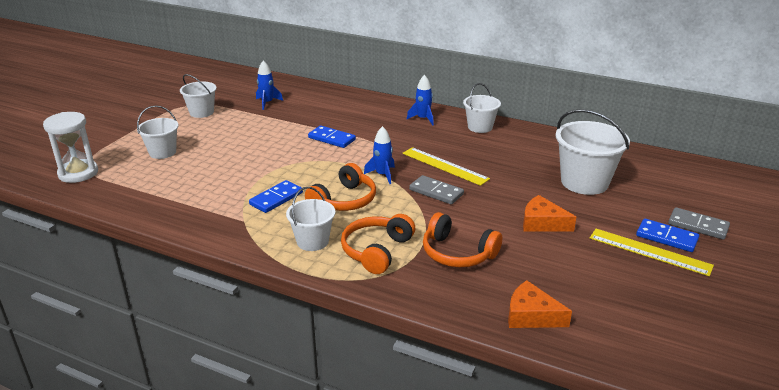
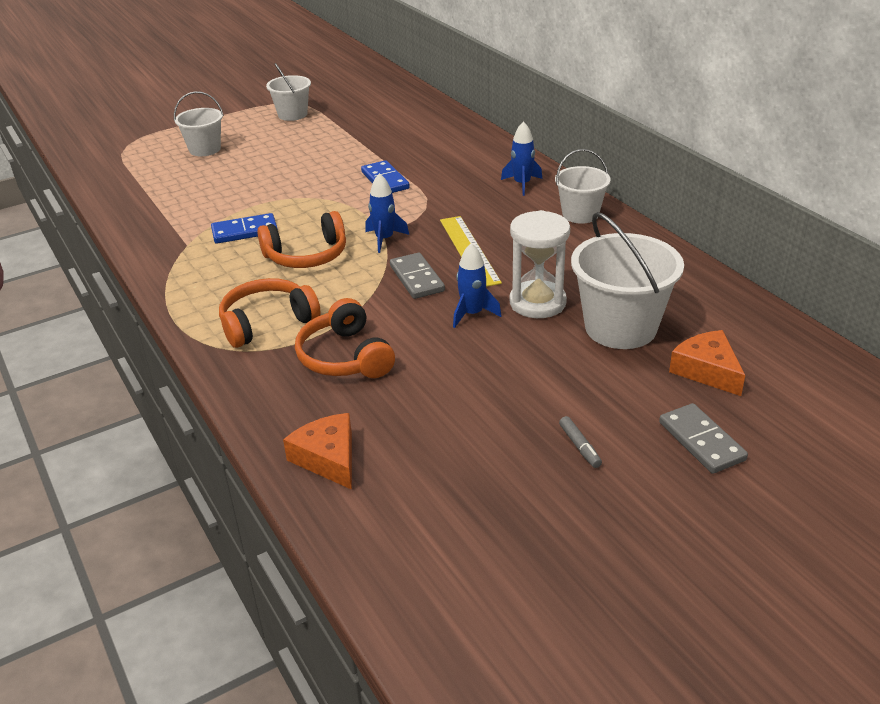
camera: 35 degrees right, 5 degrees up
(78, 173) = (111, 151): white hourglass -> white hourglass (537, 303)
(267, 103) = (371, 120): blue rocket -> blue rocket (472, 314)
(312, 241) = (220, 289): white bucket -> none
(542, 223) = (491, 359): orange cheese -> orange cheese (707, 370)
(649, 252) = (579, 446): yellow ruler -> grey marker
(666, 237) = (631, 439): blue domino -> none

